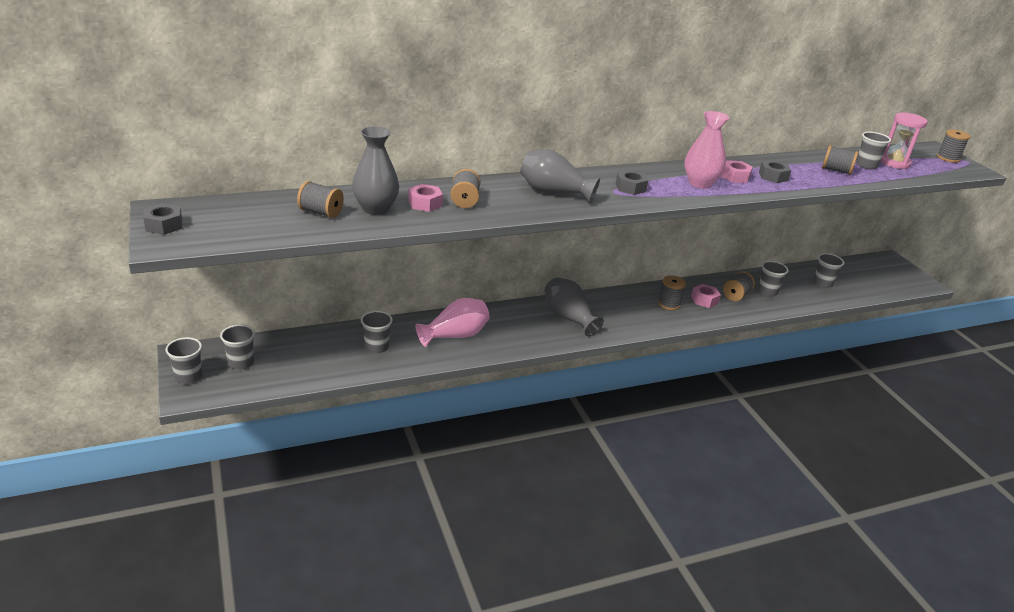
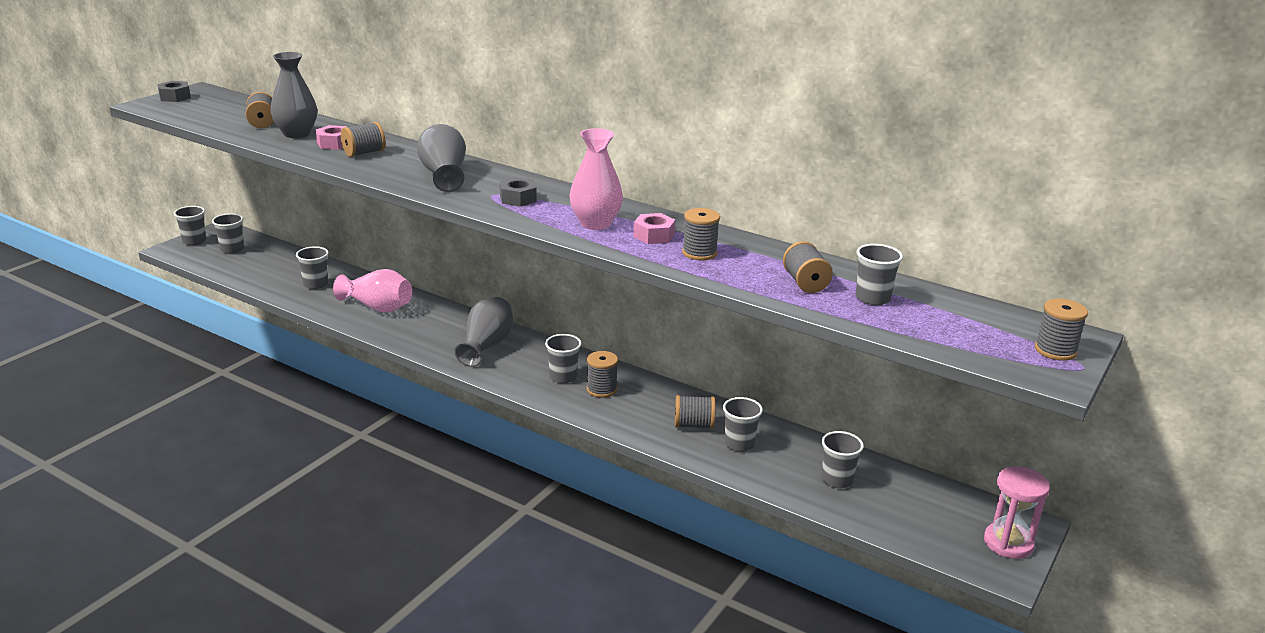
camera: 55 degrees right, 5 degrees down
(640, 309) = (563, 377): none -> grey cup
(704, 300) = (646, 408): pink nut -> none
(773, 176) = (699, 253): grey nut -> grey spool
(894, 163) = (931, 315): pink hourglass -> pink hourglass (1008, 543)

